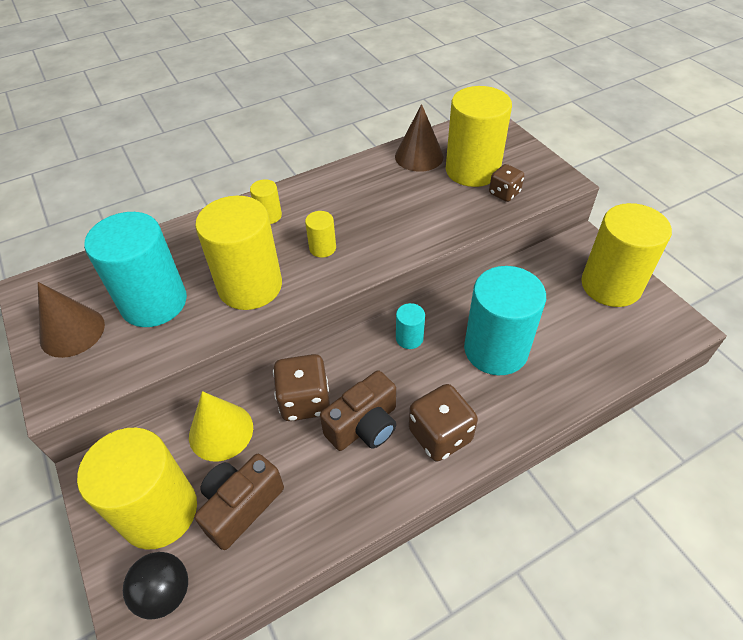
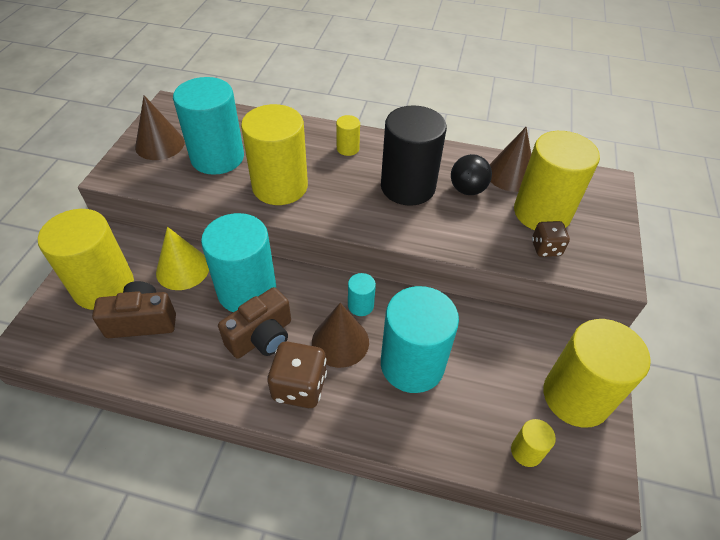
camera: 40 degrees right, 0 degrees up
(165, 593) = (57, 333): black ball -> black ball (467, 189)
(304, 401) = (247, 291): brown dice -> turquoise cylinder
(322, 248) = (354, 194): yellow cylinder -> yellow cylinder (526, 451)
(357, 214) = (408, 187): none -> black cylinder
(364, 425) = (261, 337): brown camera -> brown camera turned 45 degrees counterclockwise
(428, 377) = (340, 342): none -> brown cone

